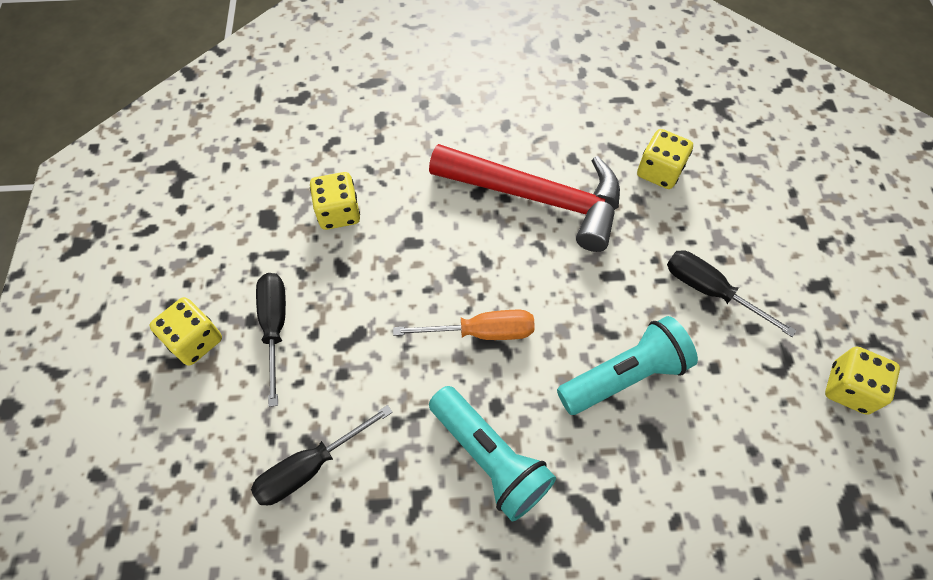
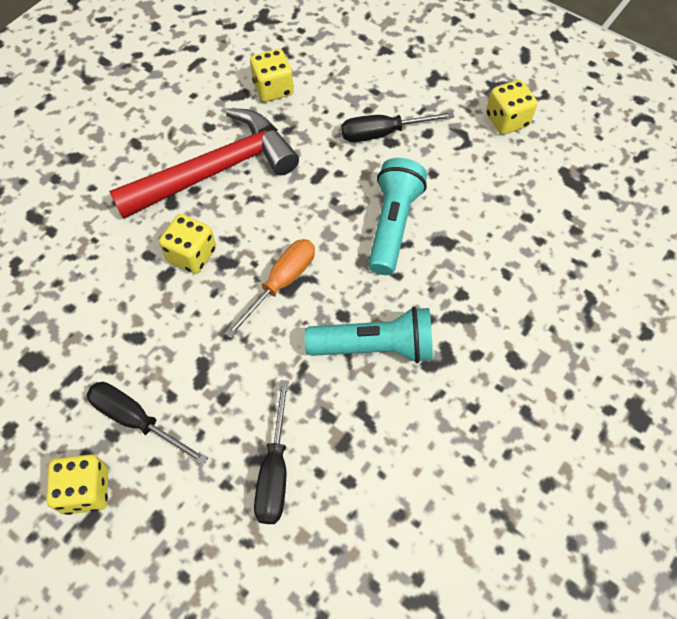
camera: 50 degrees left, 0 degrees up
(338, 213) = (85, 305): yellow dice -> yellow dice (192, 255)

